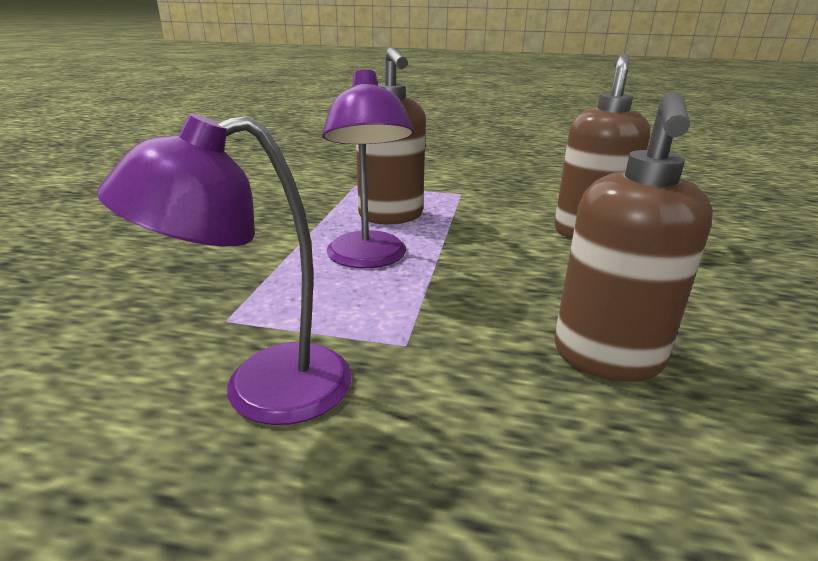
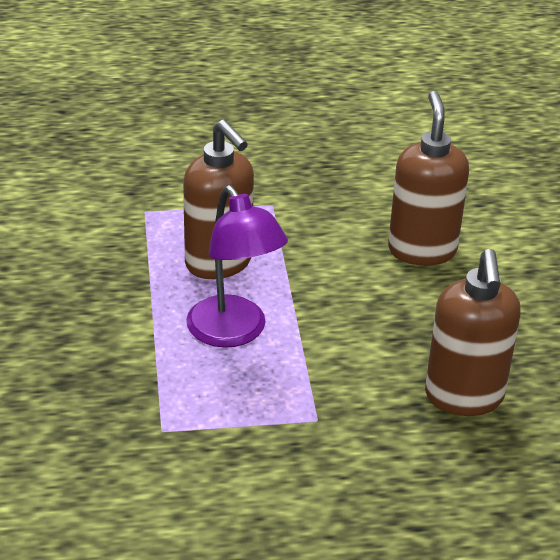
camera: 20 degrees left, 10 degrees up
(262, 390) = (240, 482): purple lamp -> none

